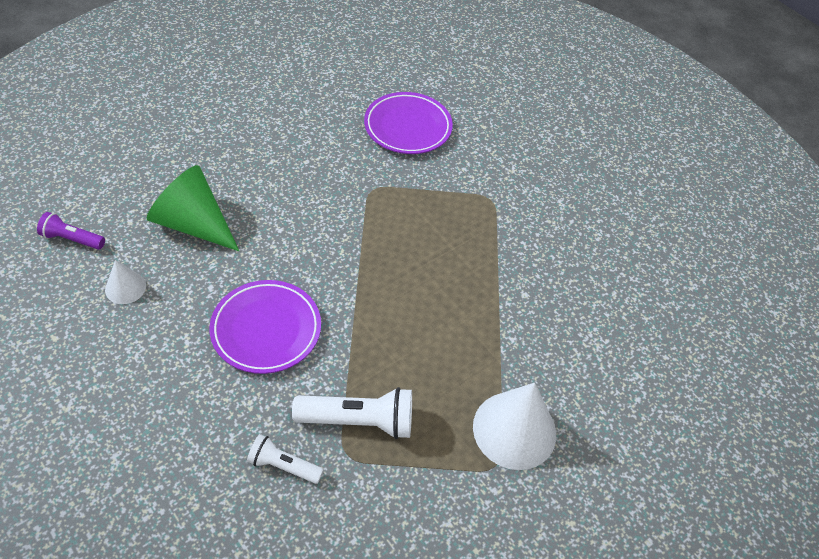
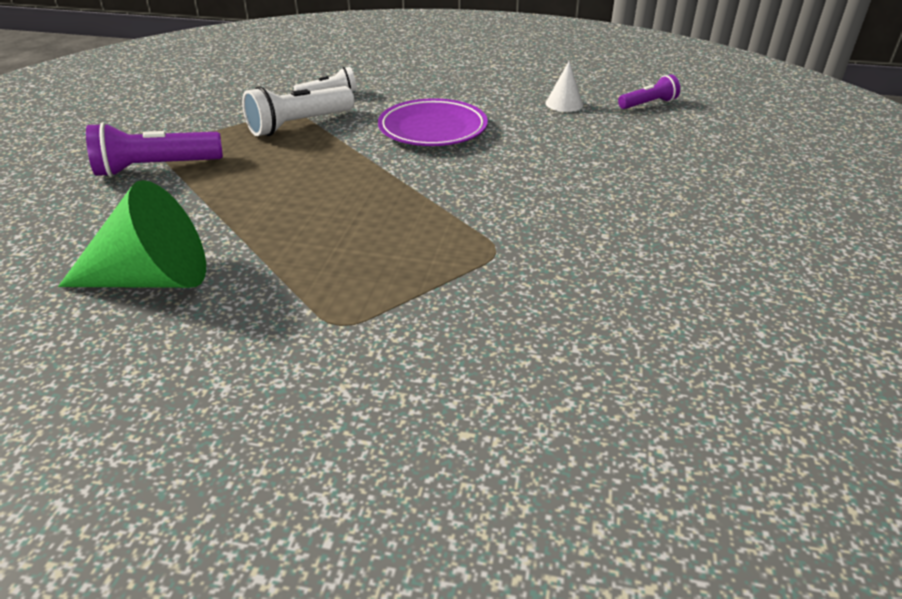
camera: 145 degrees right, 15 degrees down
(193, 224) = (596, 146): green cone -> green cone (153, 279)
(407, 127) = (567, 347): purple plate -> none
(514, 430) = (156, 168): white cone -> purple flashlight

